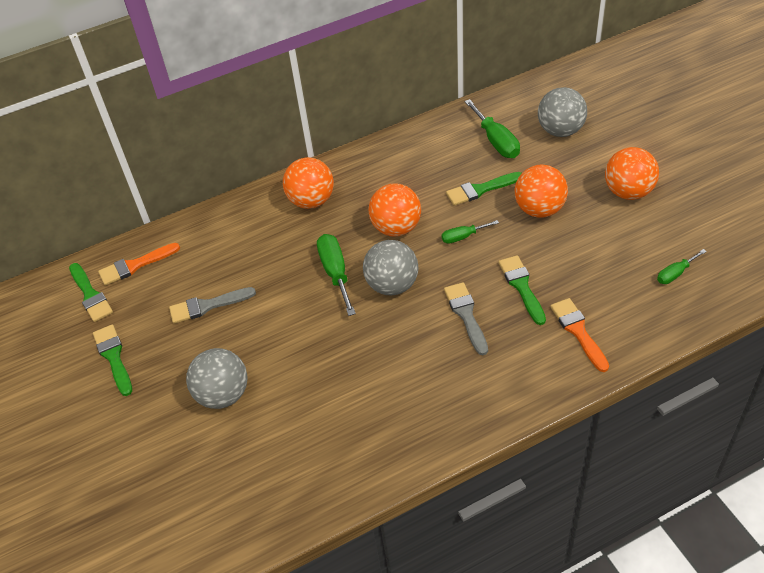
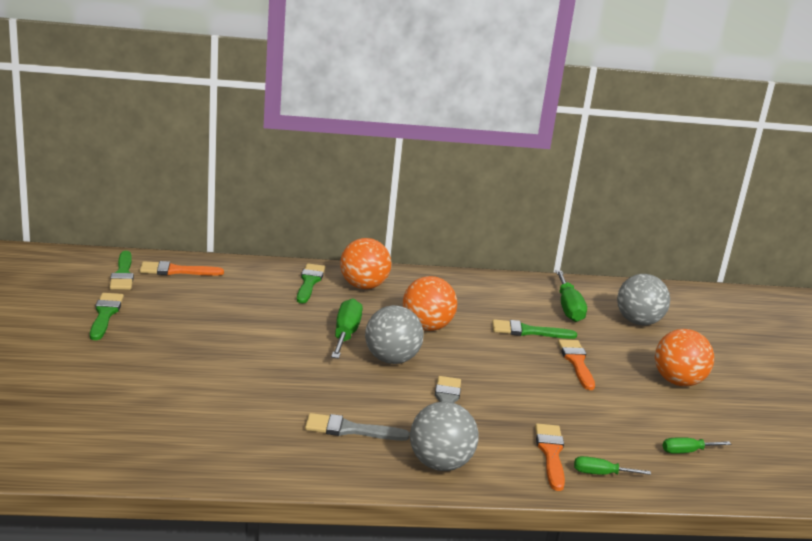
camera: 15 degrees right, 25 degrees down
(207, 306) = (213, 314): grey brush -> grey brush (350, 430)
(223, 394) = (175, 369): grey ball -> grey ball (440, 464)
(463, 237) = (486, 354): green screwdriver -> green screwdriver (601, 474)
(521, 286) = (517, 404): green brush -> green brush (309, 282)
(539, 209) = (576, 362): orange ball -> orange brush

